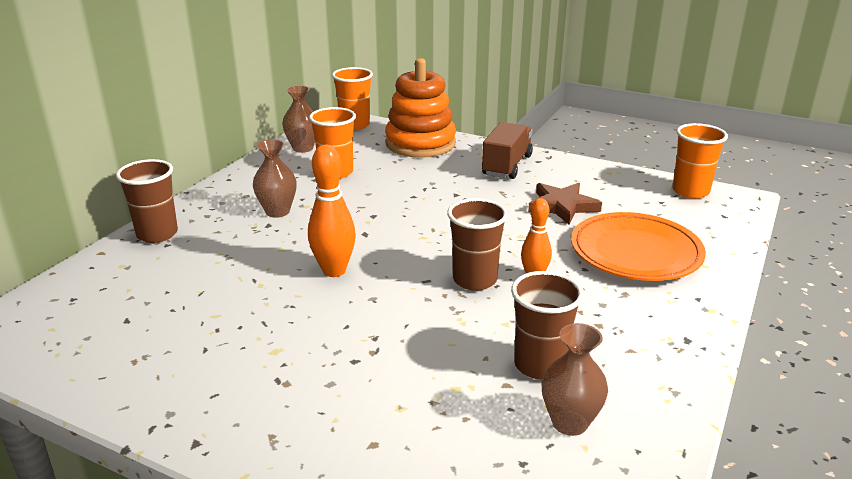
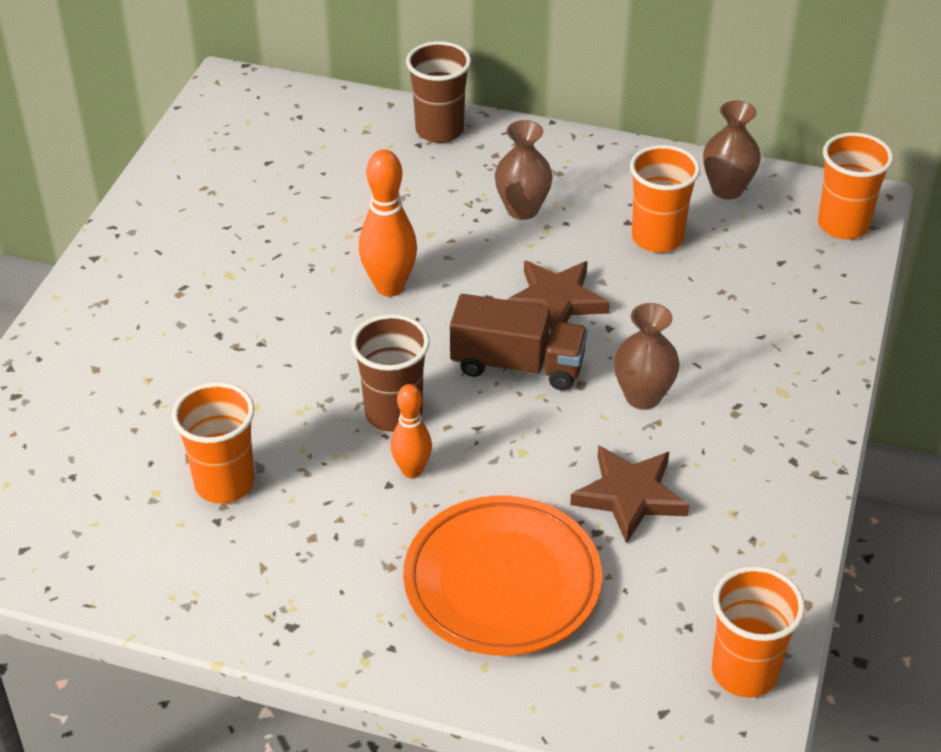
camera: 80 degrees right, 15 degrees up
(380, 210) = (556, 301): none -> brown star
(420, 143) = (801, 310): orange stacking toy -> none
(507, 165) = (757, 422): brown truck -> brown truck (517, 365)
(540, 365) = (224, 483): brown cup -> orange cup
(569, 422) = (130, 510): brown vase -> brown vase (643, 396)

